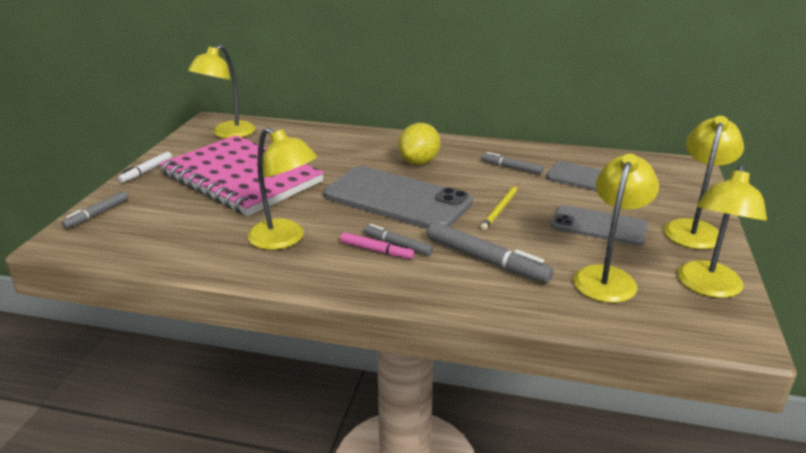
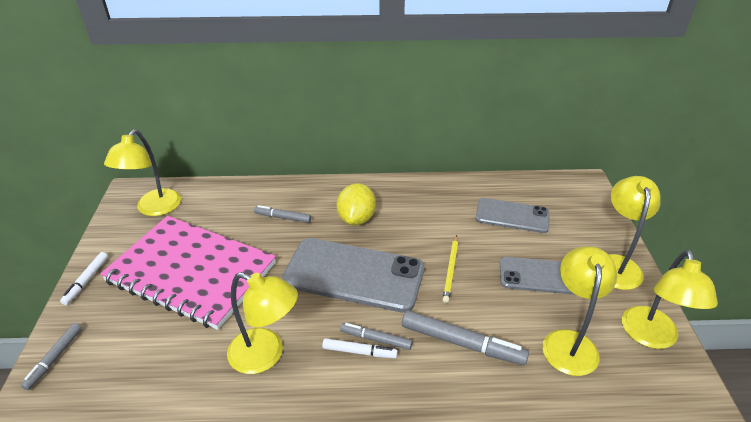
camera: 15 degrees left, 10 degrees up
(376, 251) = (359, 352): pink marker -> white marker
(511, 168) = (441, 212): grey marker -> grey marker (283, 217)

